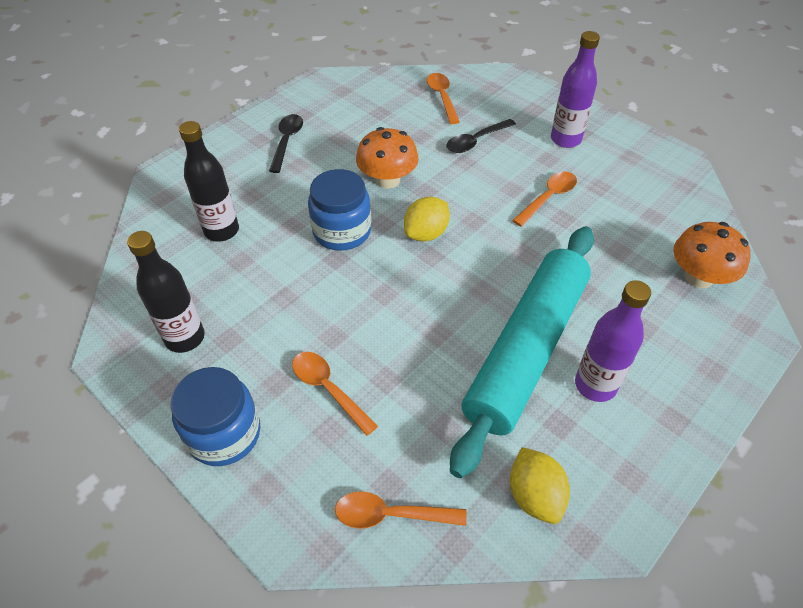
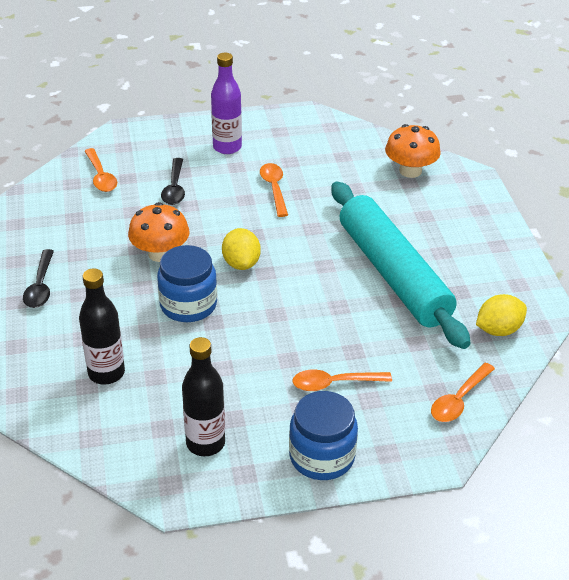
camera: 55 degrees left, 10 degrees down
(287, 141) = (40, 286): black spoon -> black spoon turned 135 degrees counterclockwise
(442, 97) = (101, 176): orange spoon -> orange spoon turned 135 degrees counterclockwise
(534, 495) = (498, 330): yellow lemon -> yellow lemon turned 45 degrees counterclockwise
(595, 385) = (447, 261): purple bottle -> none

